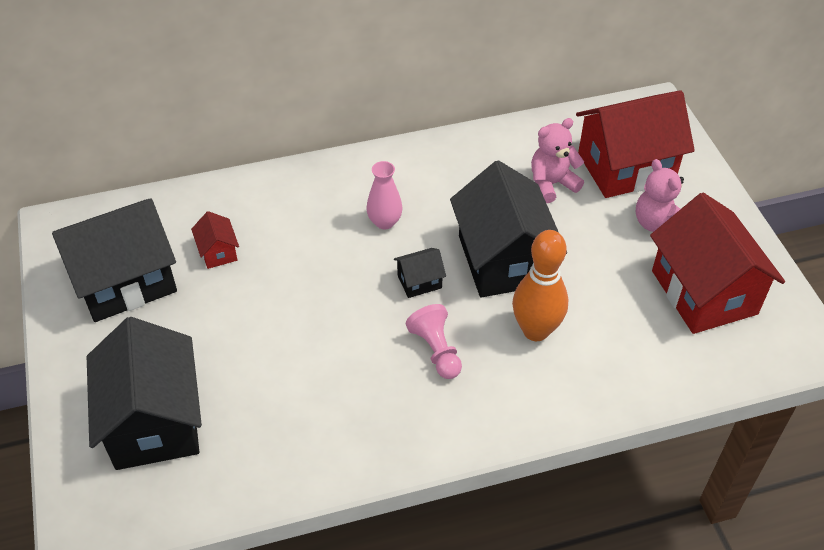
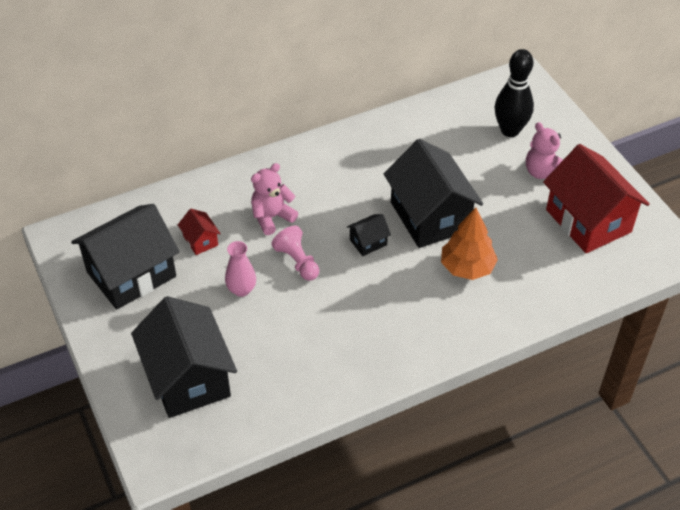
camera: 10 degrees left, 0 degrees up
(384, 222) = (329, 199): pink vase -> pink vase (241, 289)
(436, 350) = (394, 293): pink pawn -> pink pawn (297, 262)
(536, 330) = (467, 267): orange bowling pin -> orange tree
(552, 184) = (454, 151): pink teddy bear -> pink teddy bear (272, 217)
(626, 167) = (510, 130): red house -> black bowling pin

